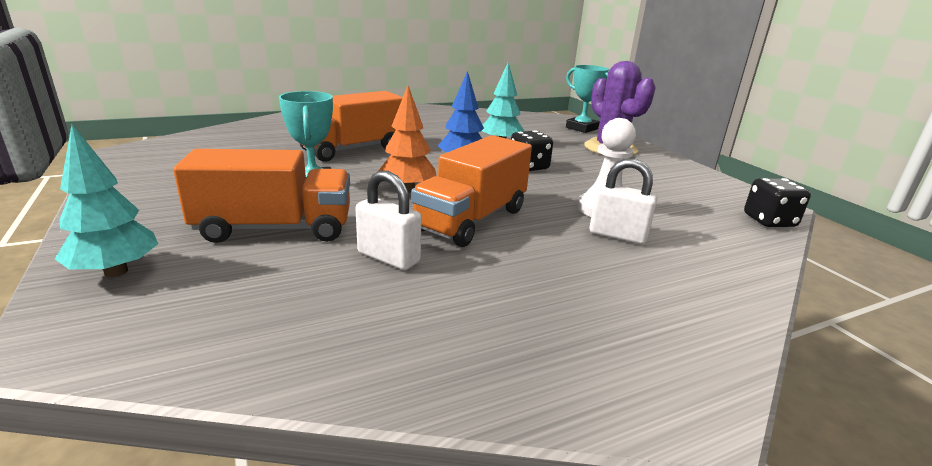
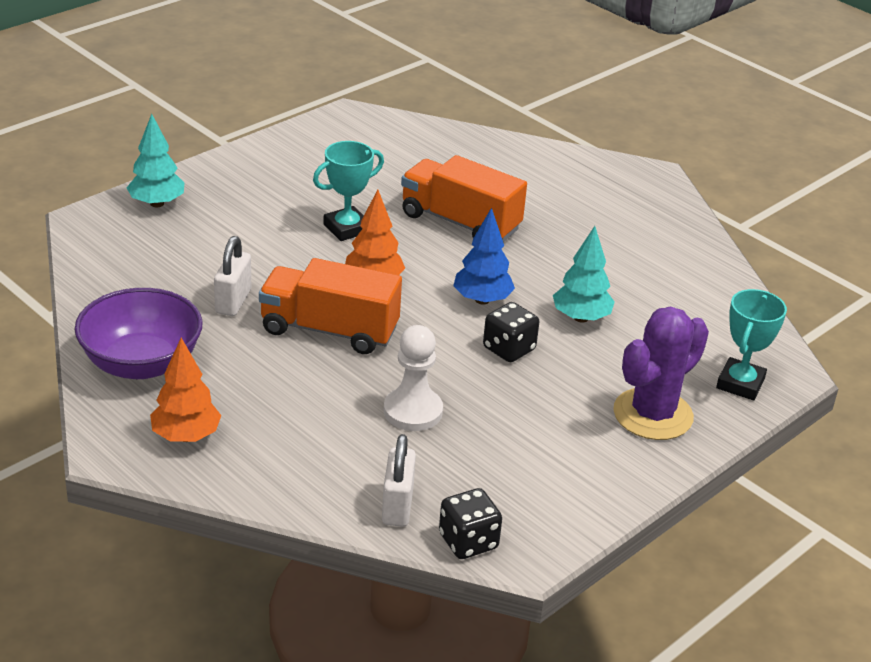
camera: 70 degrees right, 10 degrees up
(275, 229) = (249, 238): orange truck -> none
(484, 345) = (141, 363): none -> purple bowl
(617, 235) = (351, 421): white padlock -> white padlock (397, 506)
(648, 333) = (186, 436): none -> orange tree

